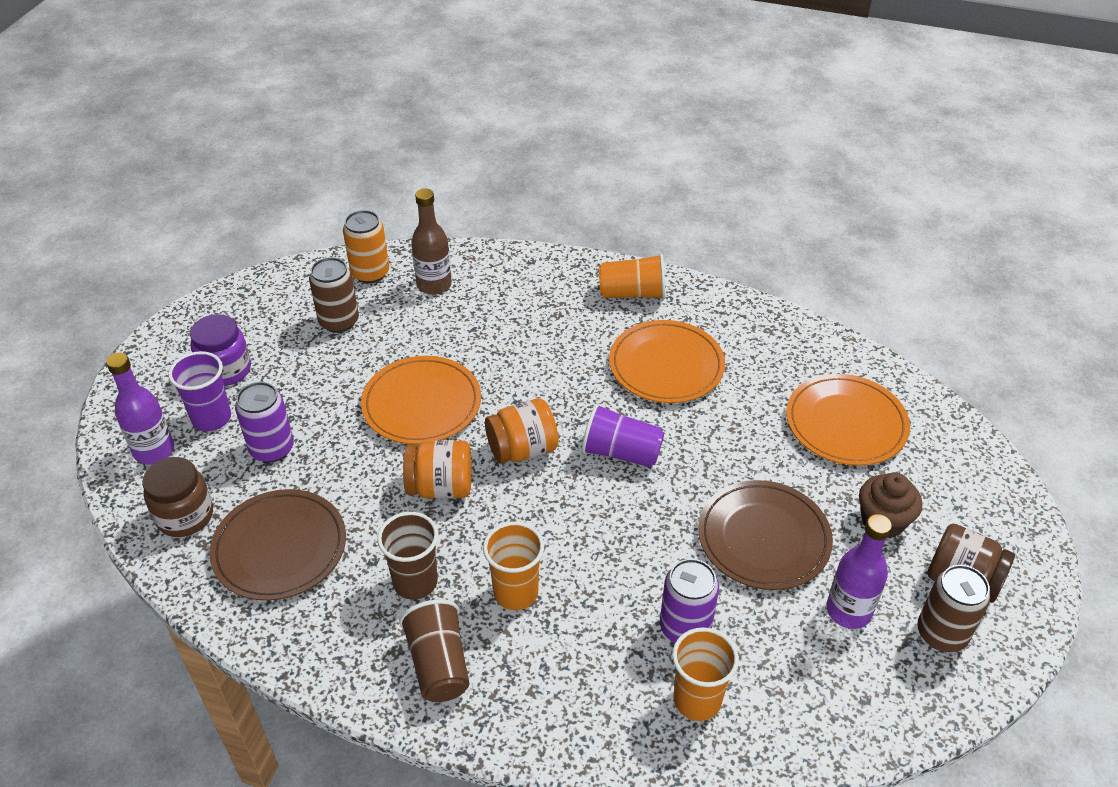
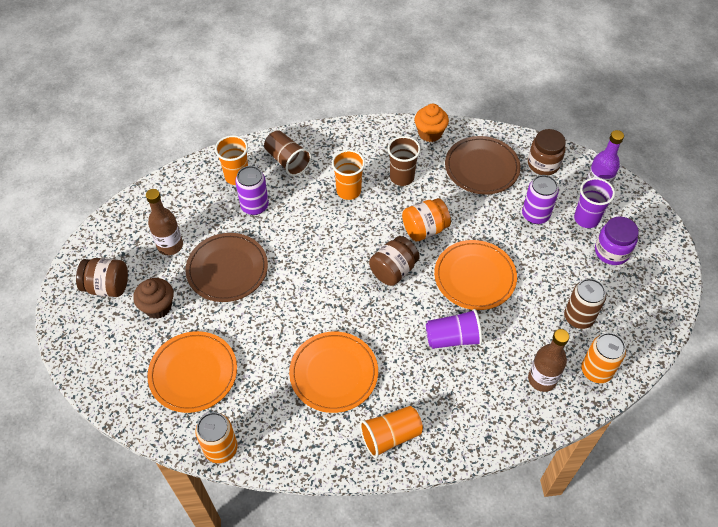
camera: 155 degrees right, 10 degrees up
(308, 647) = (430, 133): none -> orange cupcake
(439, 664) = (365, 148): brown cup -> brown cup (287, 161)
(522, 449) = (393, 270): orange jar -> brown jar
(621, 452) = (333, 292): purple cup -> purple cup (452, 338)
(828, 342) = (221, 448): none -> orange can
(848, 611) = (170, 245): purple bottle -> brown bottle
(942, 633) = (117, 252): brown can -> none

